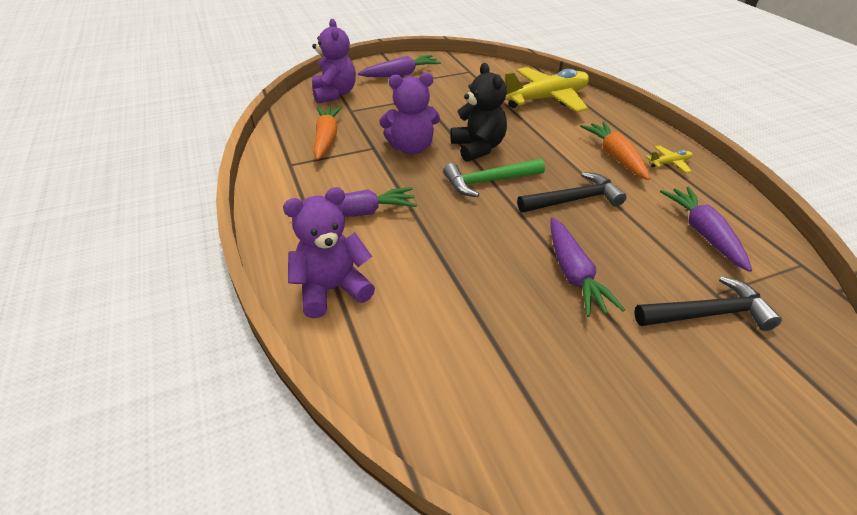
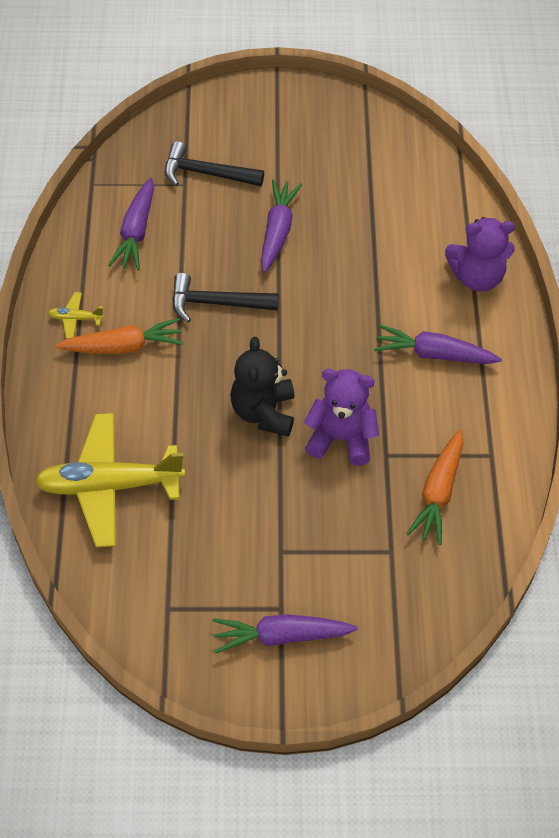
camera: 160 degrees left, 15 degrees up
(334, 94) = (403, 606): purple teddy bear -> none
(488, 182) = (284, 354): green hammer -> none
(615, 157) = (123, 346): orange carrot -> orange carrot turned 105 degrees counterclockwise

